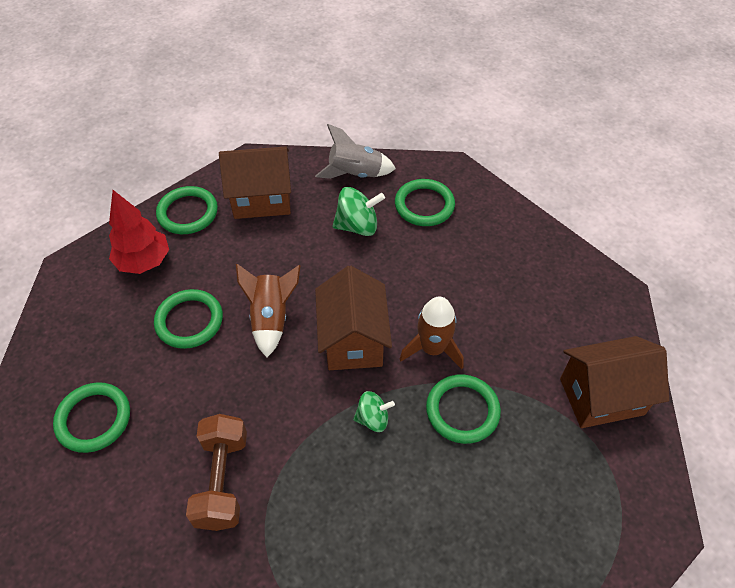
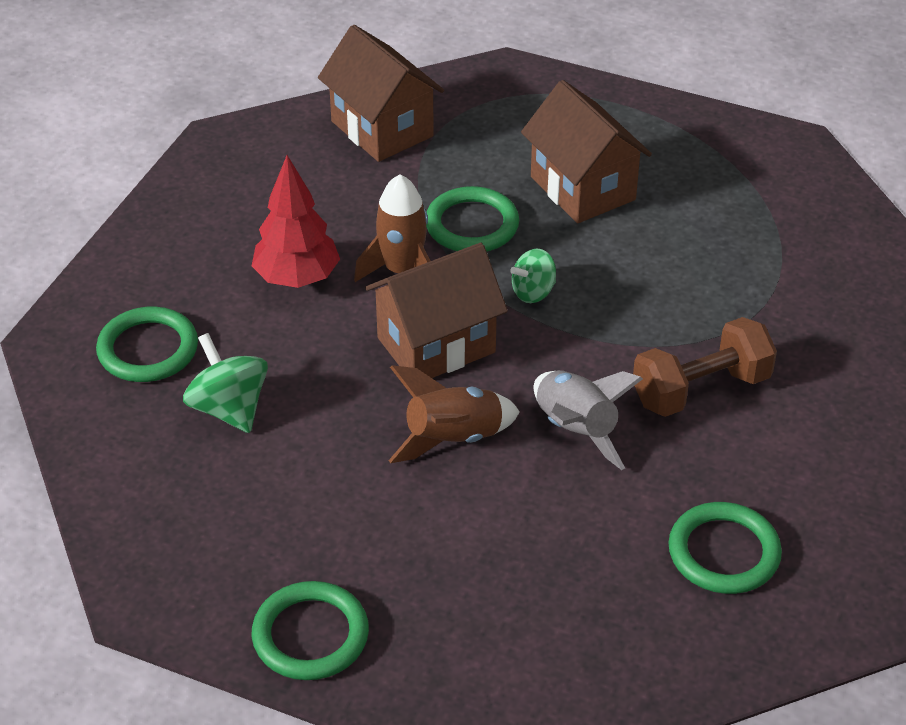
camera: 115 degrees left, 10 degrees down
(144, 262) = (444, 640): red tree -> red tree (297, 278)
(189, 321) = (514, 527): green ring -> none
(262, 199) = (230, 548): brown house -> brown house (582, 188)
(355, 174) = (113, 451): grey rocket -> grey rocket (575, 430)
(373, 419) = (533, 292): green spinning top -> green spinning top turned 90 degrees counterclockwise

